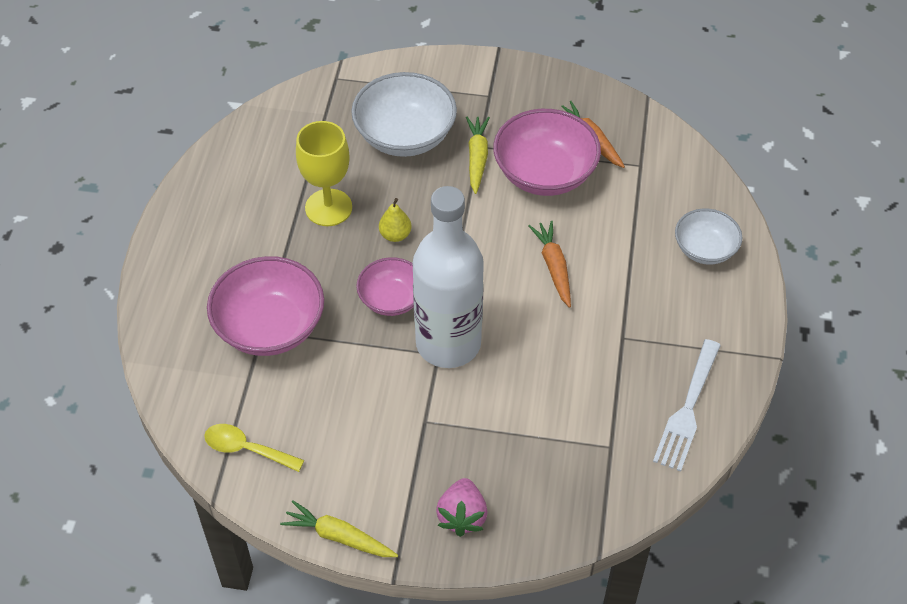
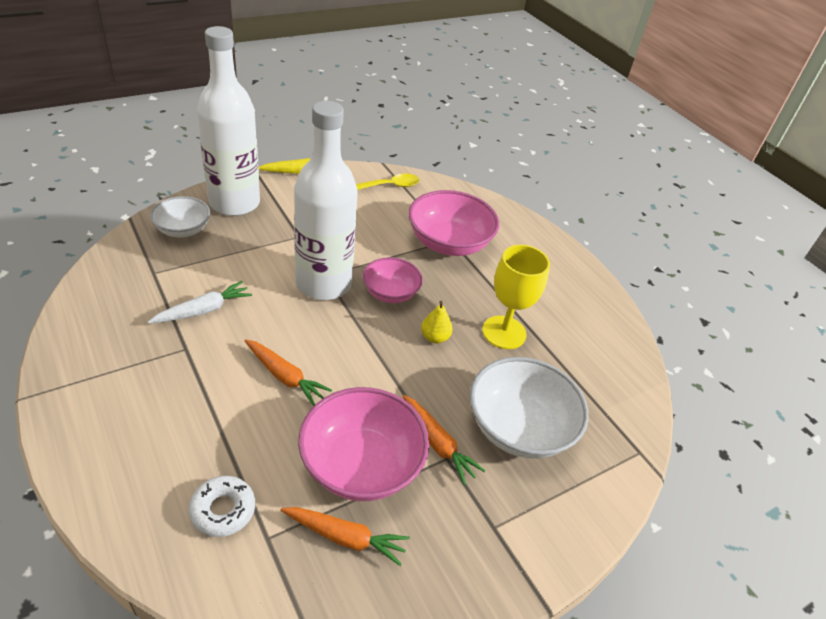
camera: 135 degrees right, 10 degrees down
(462, 516) = (234, 203): pink strawberry -> white bottle
(477, 158) = (437, 443): yellow carrot -> orange carrot
(584, 371) = (203, 310): none -> white carrot
(660, 195) = (223, 510): none -> white donut
(687, 409) = (99, 320): white fork -> none
(705, 249) = (140, 472): white bowl -> white bowl (183, 230)

